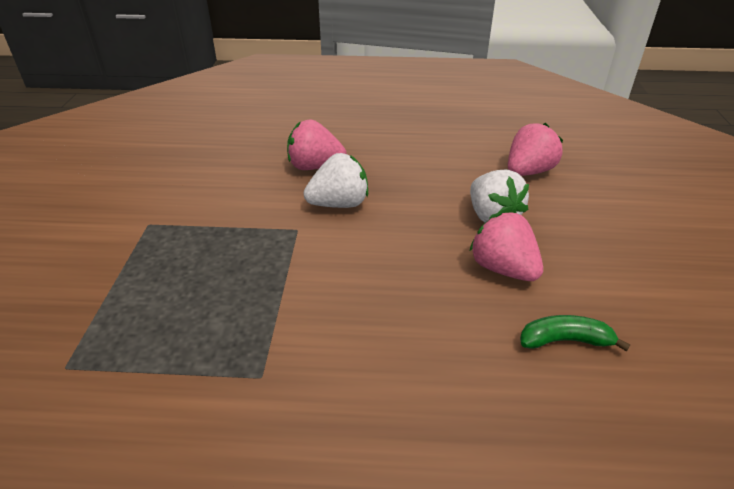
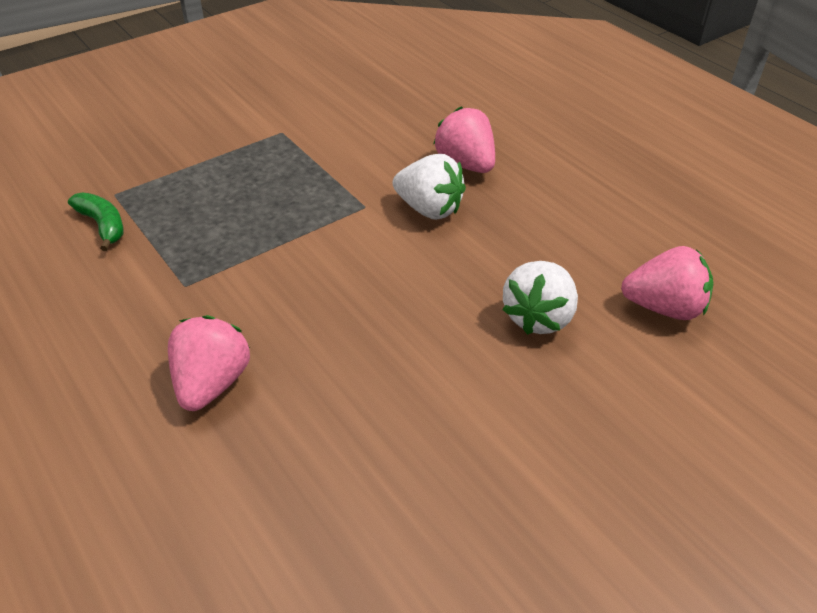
camera: 50 degrees right, 5 degrees up
(503, 269) = (461, 362): pink strawberry -> pink strawberry (212, 383)
(565, 340) = (402, 452): green banana -> green banana (103, 225)

